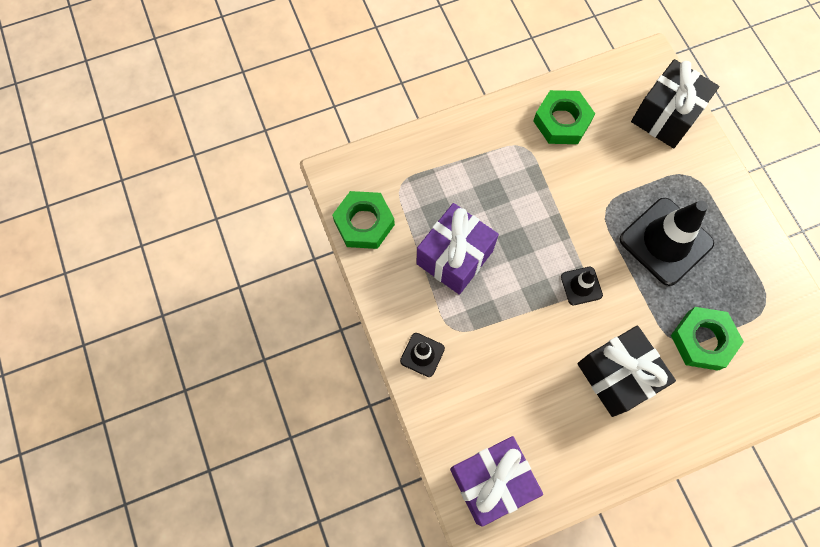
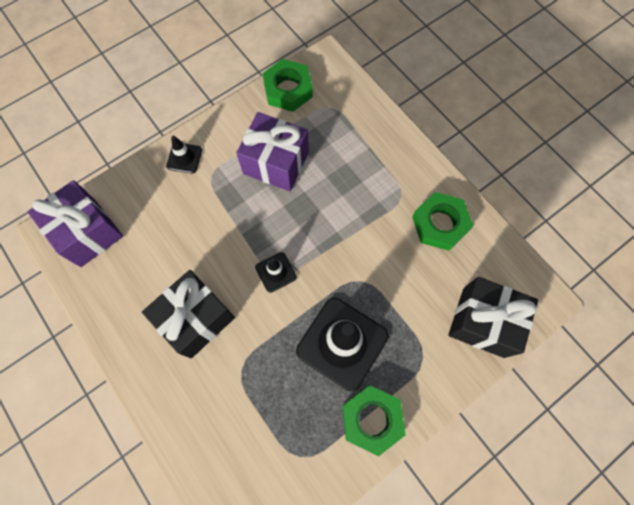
camera: 75 degrees right, 0 degrees up
(703, 340) = (247, 395): green nut -> green nut (372, 419)

